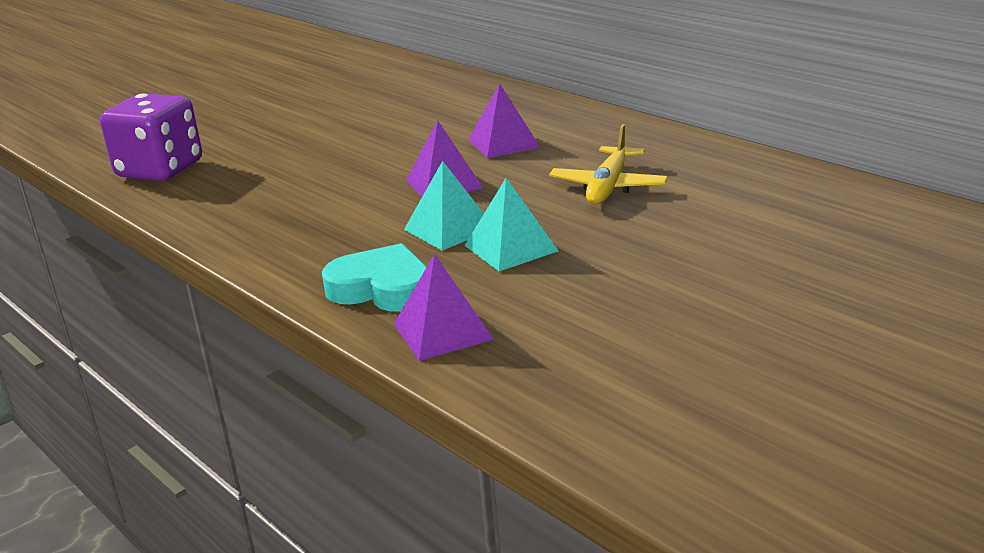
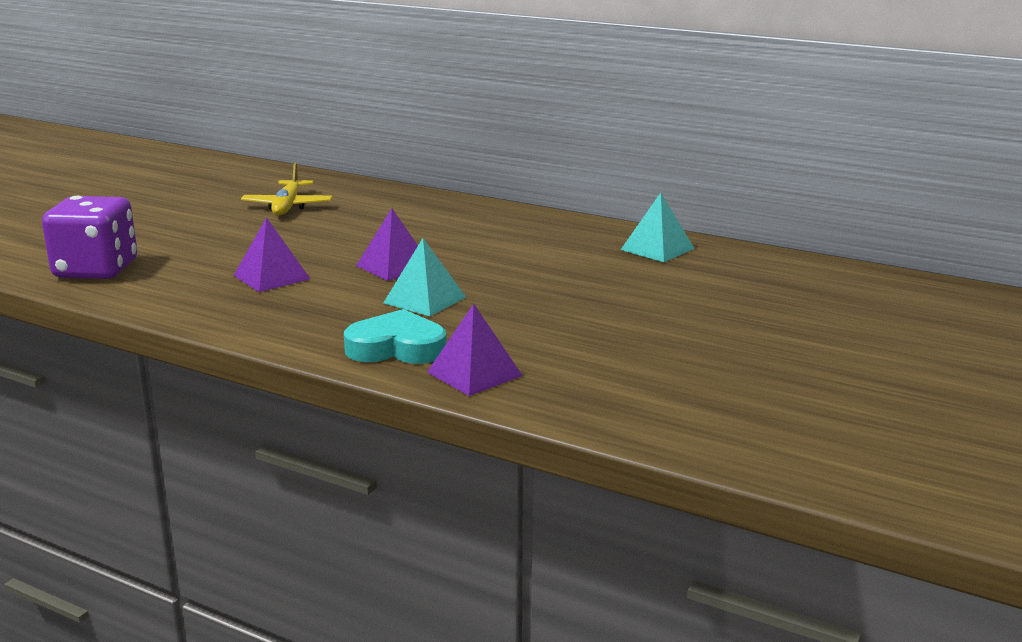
camera: 20 degrees left, 5 degrees down
(503, 143) = (426, 233): purple pyramid -> purple pyramid (271, 277)
(510, 248) = (490, 310): turquoise pyramid -> turquoise pyramid (657, 249)
(609, 186) = (543, 261): yellow plane -> yellow plane (288, 206)

